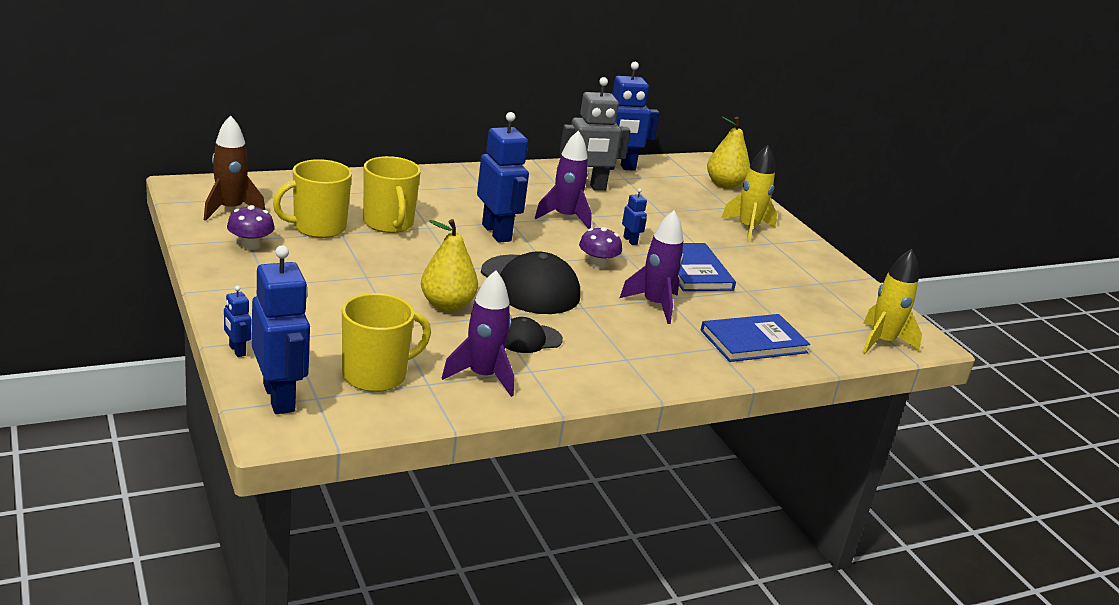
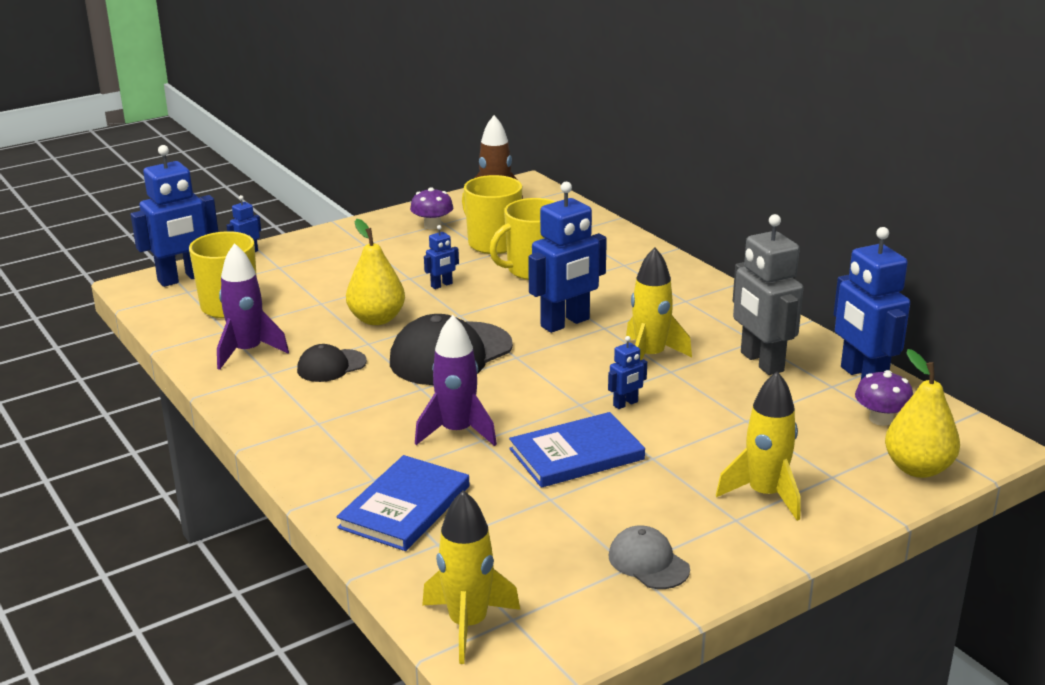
camera: 85 degrees right, 0 degrees up
(394, 265) = (441, 285): none -> blue robot
(529, 339) = (331, 366): black cap -> black cap turned 90 degrees counterclockwise
(565, 217) = (650, 356): purple rocket -> yellow rocket
(597, 264) = (536, 388): purple mushroom -> purple mushroom (881, 419)
(753, 341) = (405, 507): blue book -> blue book turned 60 degrees clockwise
(816, 276) = (648, 562): none -> grey cap

